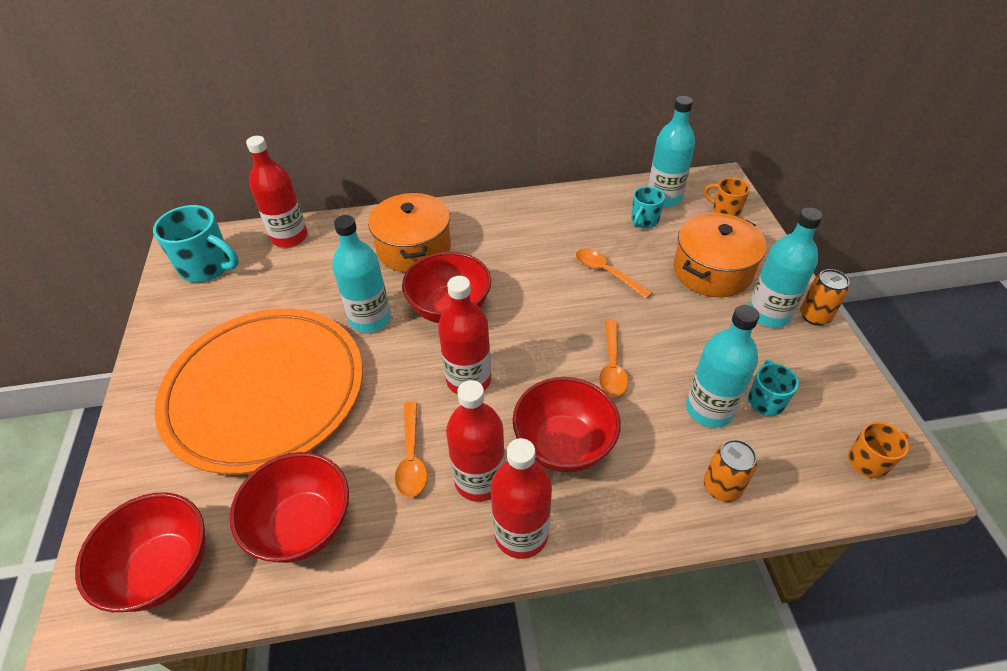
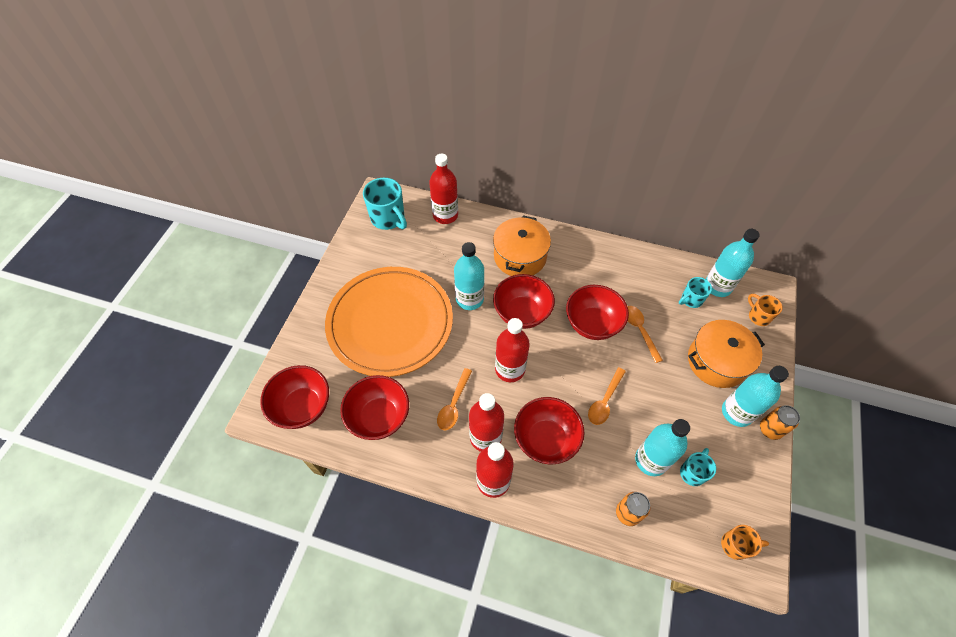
camera: 25 degrees right, 10 degrees up
(546, 287) = (592, 324): none -> red bowl

